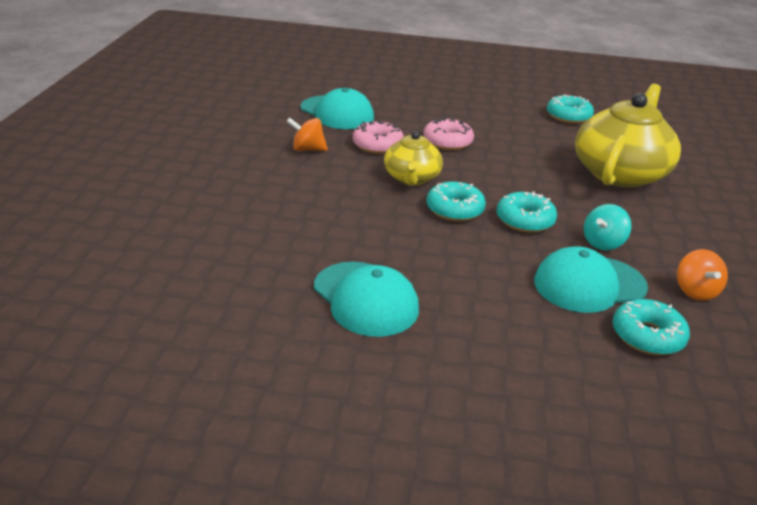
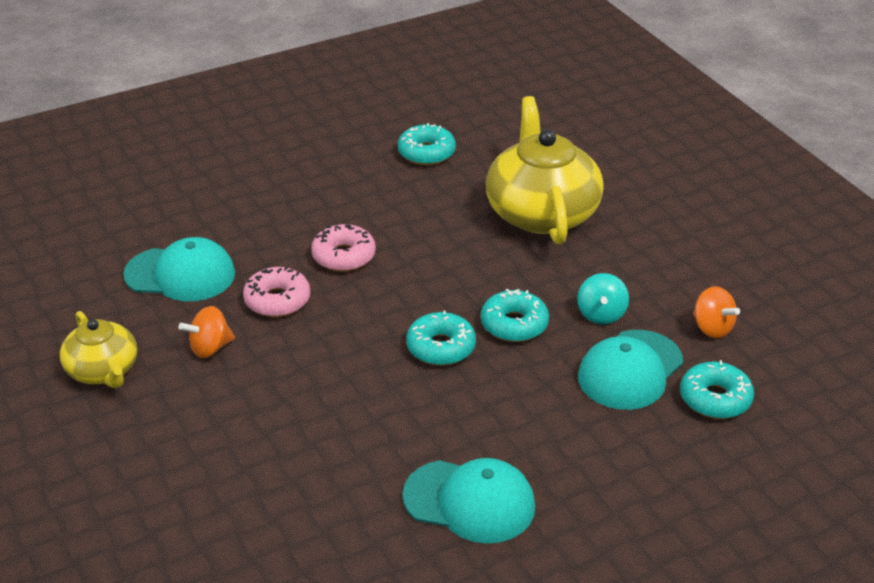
camera: 35 degrees left, 5 degrees up
(411, 178) = (360, 328): yellow teapot -> yellow teapot (103, 371)

